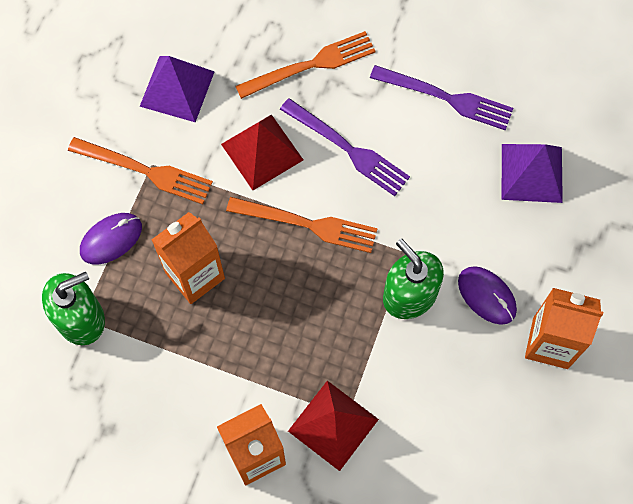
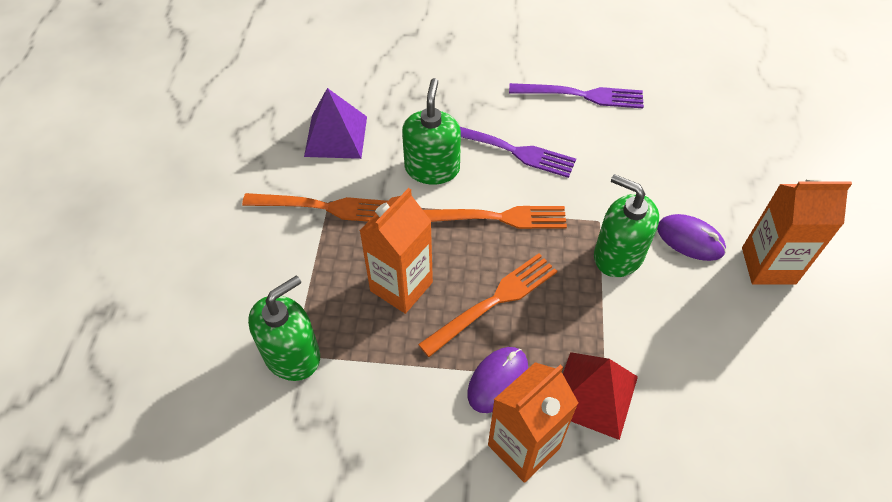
camera: 15 degrees left, 15 degrees down
(111, 239) = (306, 273): purple mouse -> purple mouse (498, 380)
(262, 151) = (432, 168): red pyramid -> green soap dispenser
(312, 64) = (453, 94): orange fork -> orange fork (494, 301)
(531, 173) = (681, 134): purple pyramid -> none

